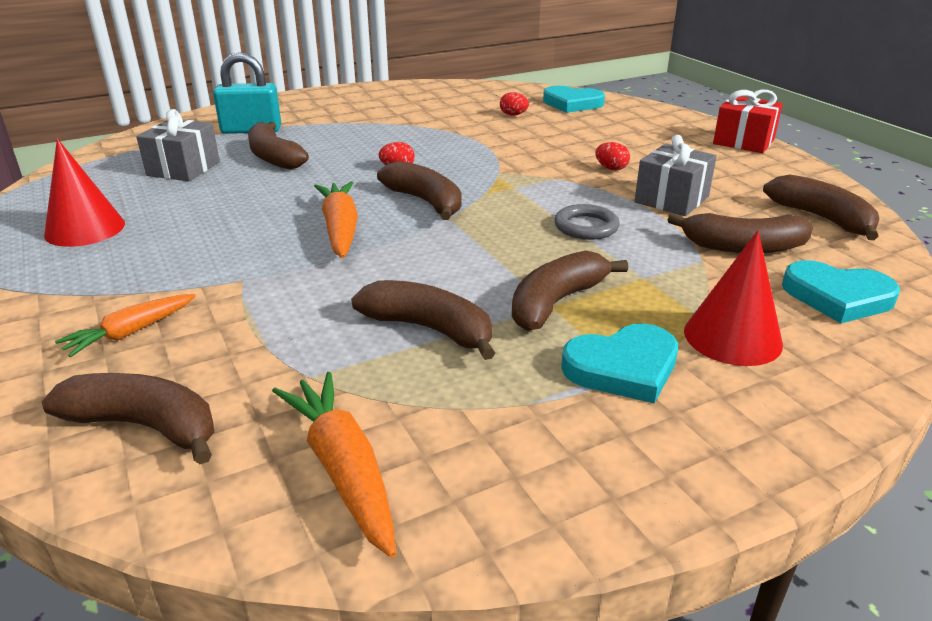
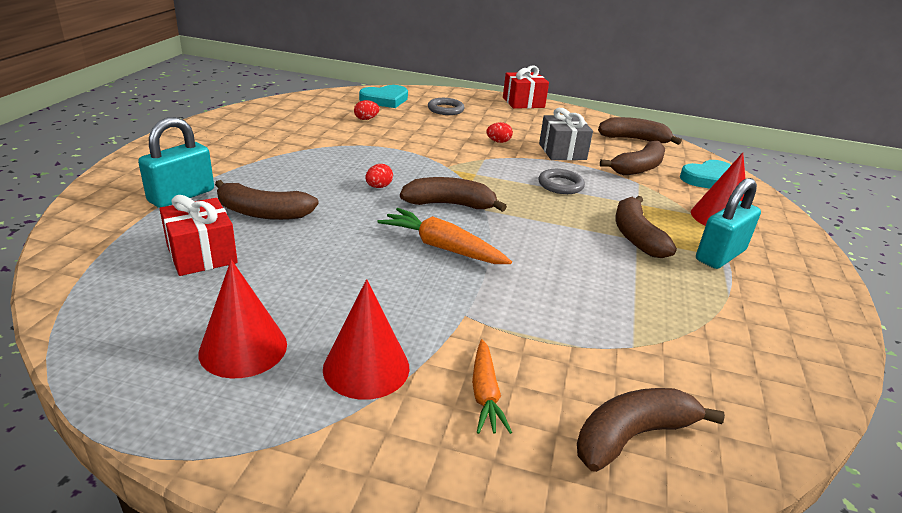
camera: 50 degrees left, 0 degrees up
(111, 275) = (366, 367): none -> red cone
(183, 169) = (202, 254): grey gift -> red gift
(343, 469) = (745, 378): orange carrot -> none
(429, 329) = (621, 283): brown banana -> none
(621, 126) = (445, 109): none -> grey ring
(623, 368) = (720, 255): turquoise heart -> turquoise padlock

